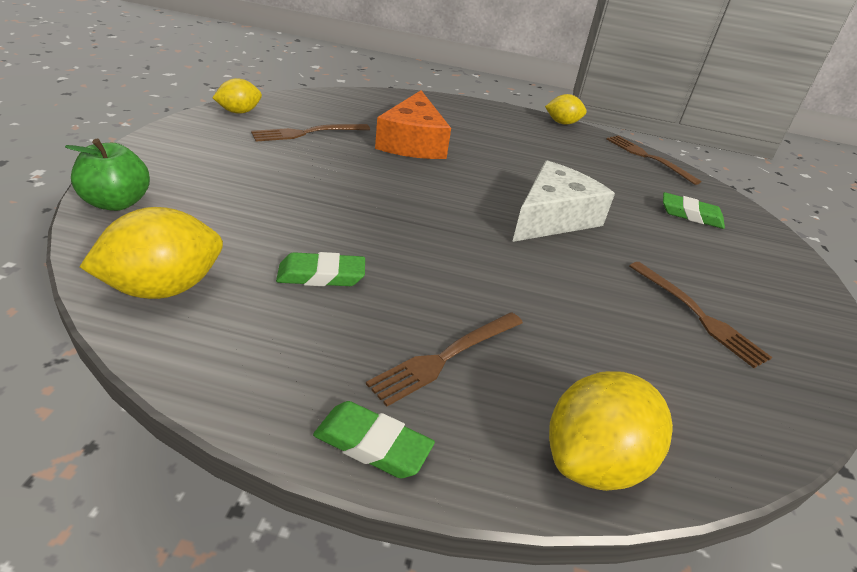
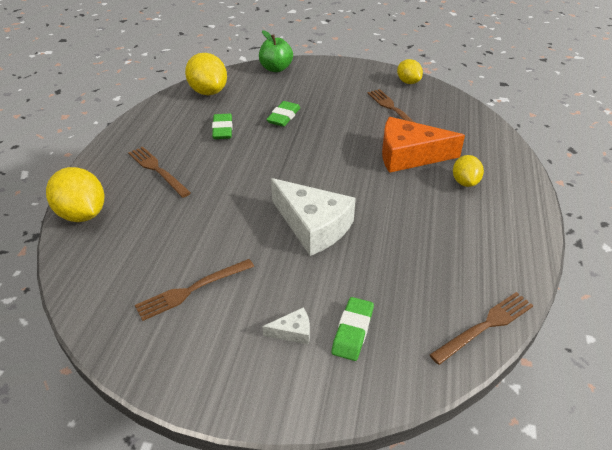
camera: 95 degrees right, 5 degrees up
(372, 445) = (108, 151): green eraser -> green eraser (283, 117)
(562, 123) = (535, 258): yellow lemon -> yellow lemon (465, 182)
(712, 247) = (293, 332): none -> white cheese

